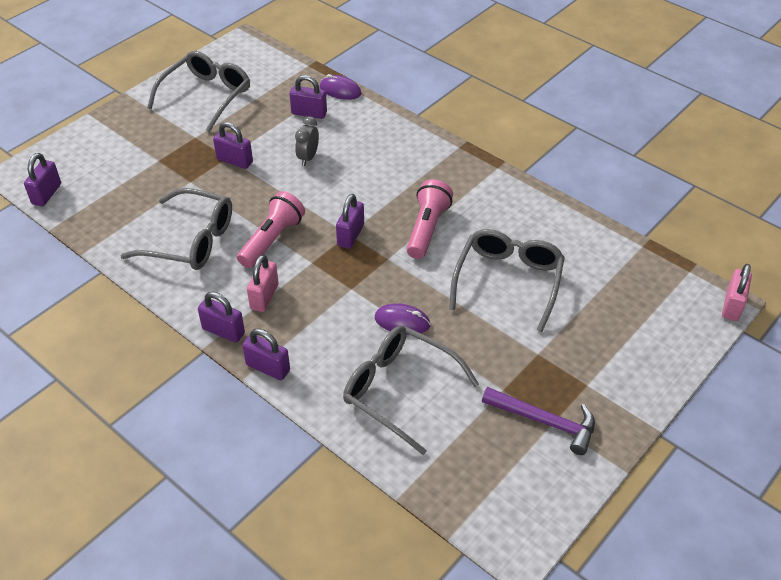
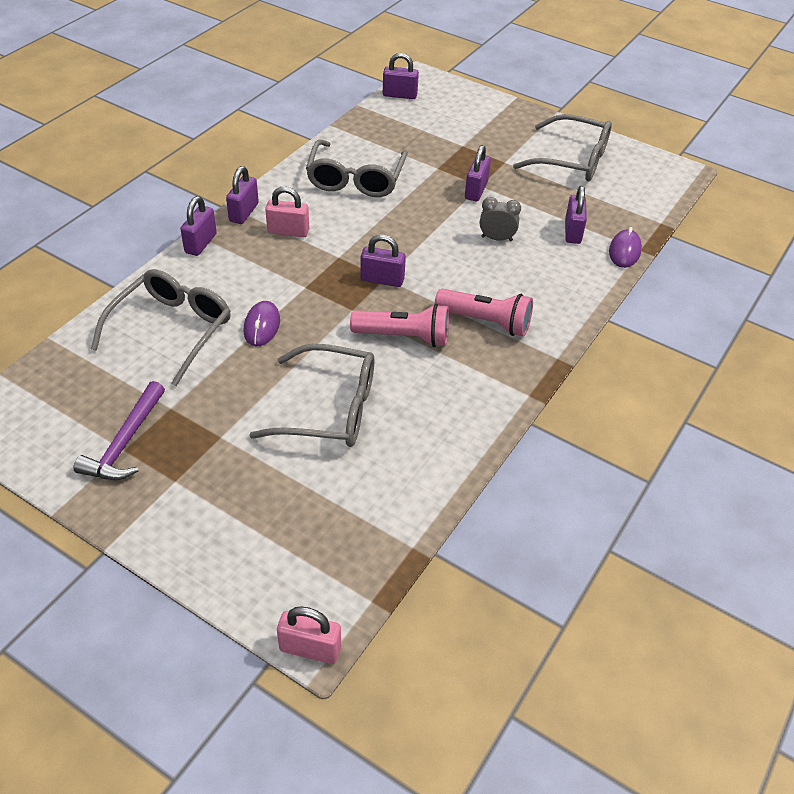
camera: 80 degrees right, 0 degrees up
(272, 240) = (366, 227): pink flashlight -> pink flashlight (485, 322)

